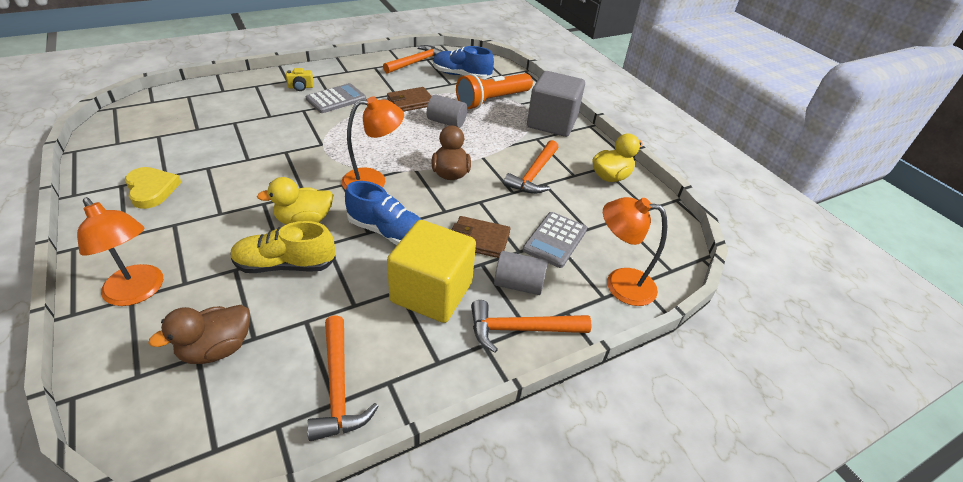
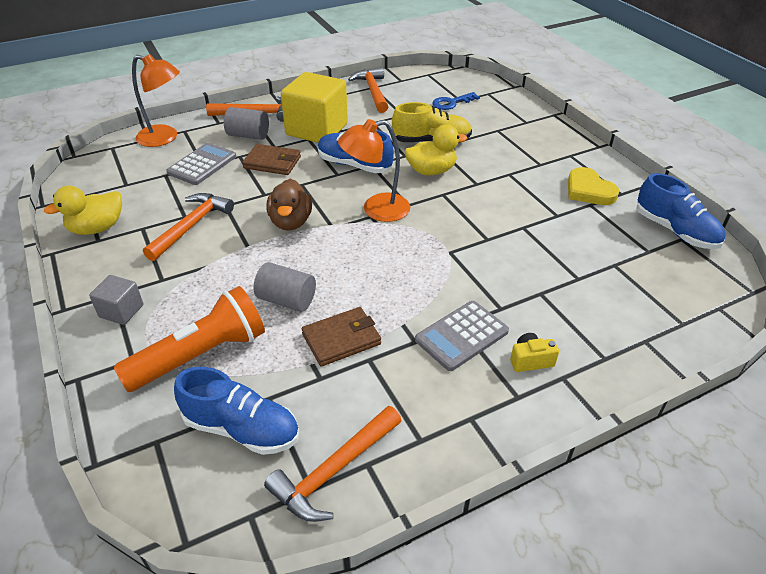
camera: 175 degrees left, 0 degrees up
(114, 149) = (675, 231): none -> blue shoe
(139, 292) = (523, 124): orange lamp -> none
(216, 349) = (451, 103): brown duck -> blue key
(552, 123) = (121, 311): grey cube -> grey cube, size x0.48

